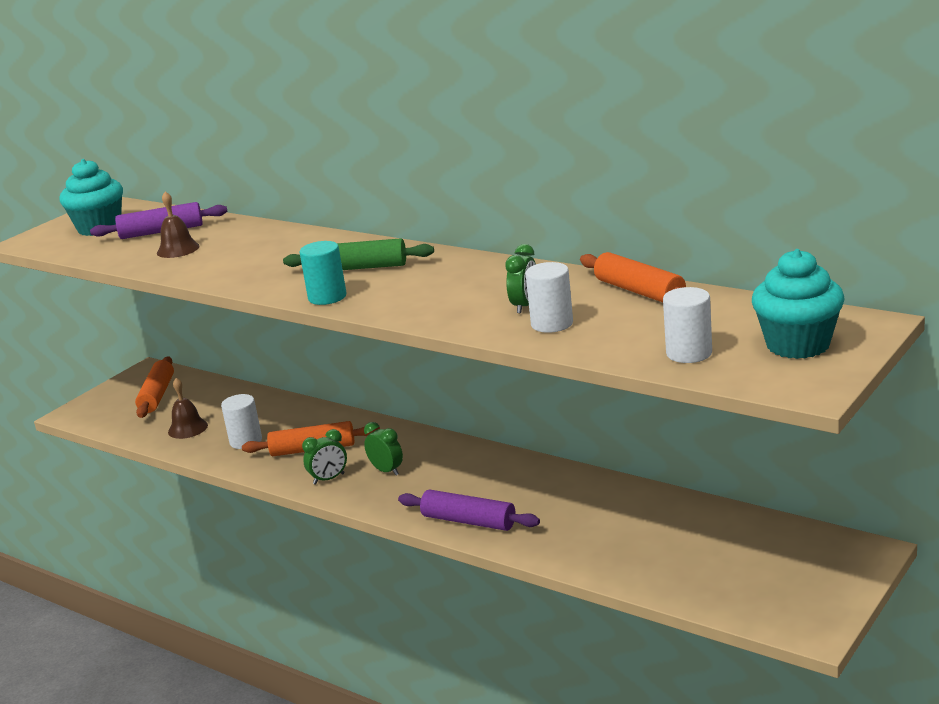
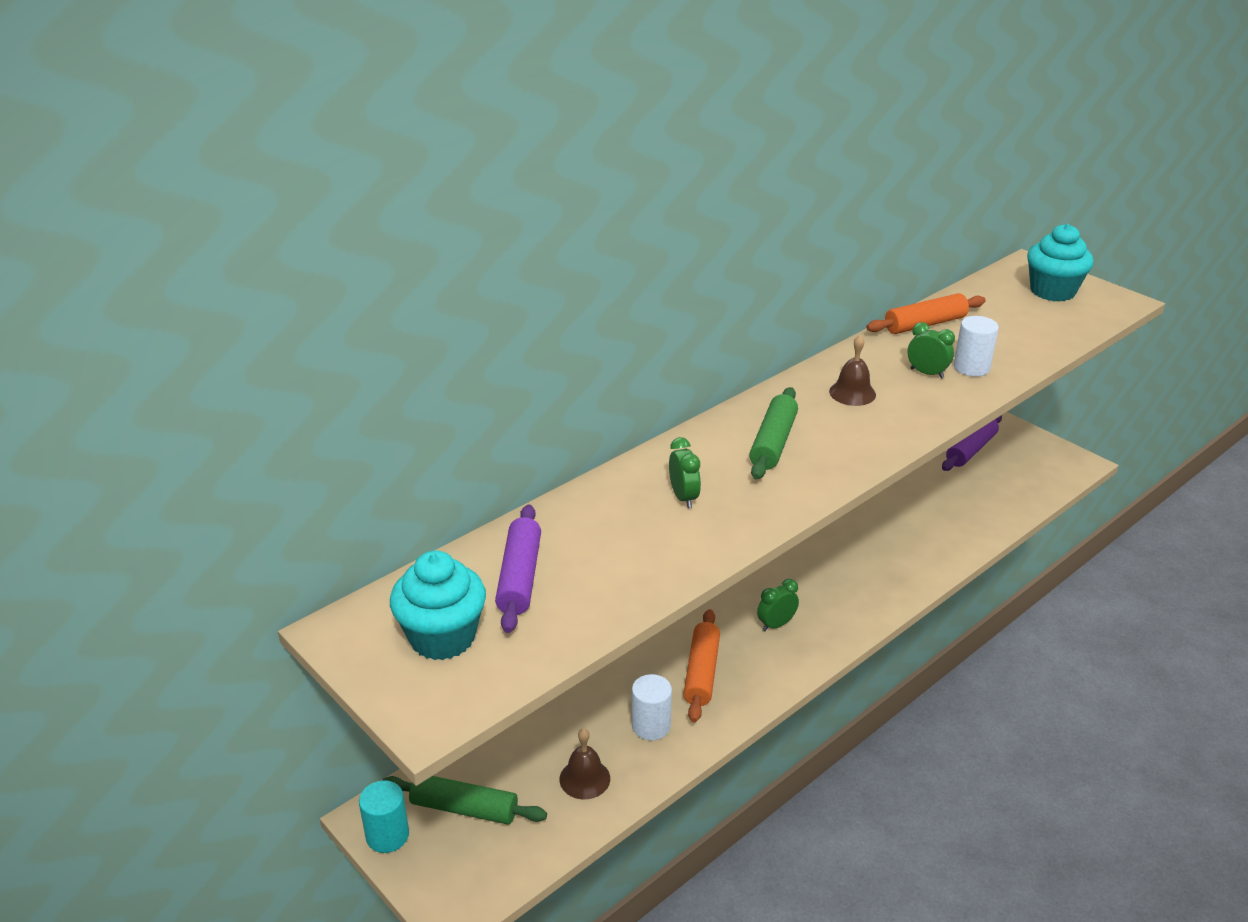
camera: 80 degrees left, 10 degrees up
(157, 395) = (464, 808): orange rolling pin -> green rolling pin
(178, 249) = (605, 564): brown bell -> brown bell (852, 393)
(327, 297) = (842, 468): turquoise cylinder -> turquoise cylinder (387, 835)
(329, 479) = (773, 666): green clock -> green clock (683, 497)
(469, 521) = (891, 587): purple rolling pin -> purple rolling pin (971, 449)
(689, 353) = (1051, 327): white cylinder -> none

